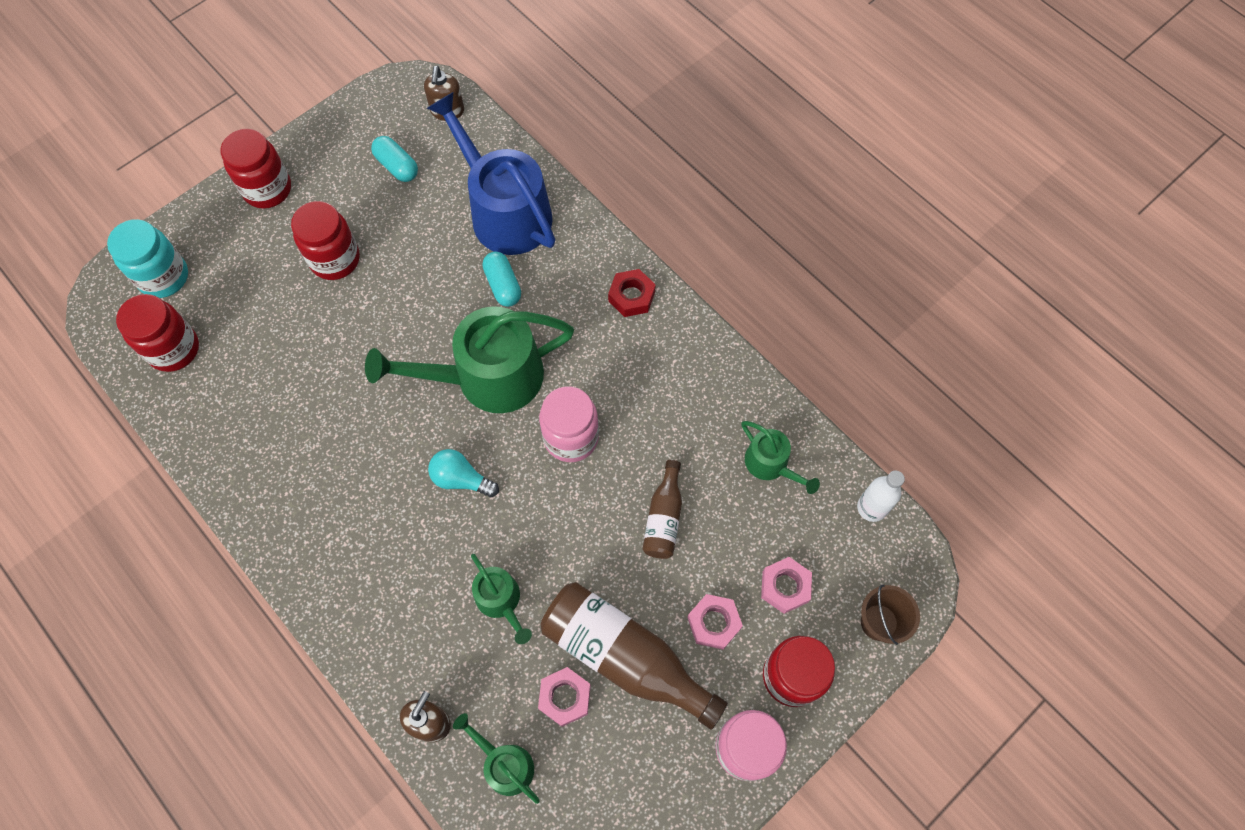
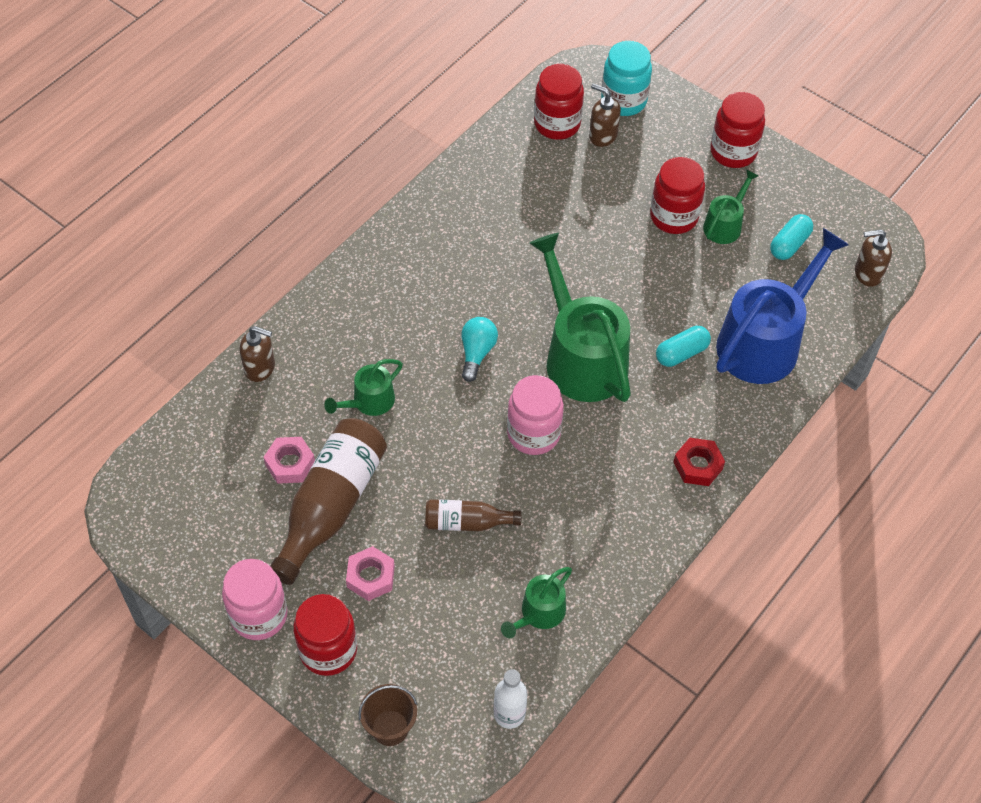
camera: 80 degrees right, 10 degrees down
(205, 306) = (602, 135): none -> brown soap dispenser
(504, 764) = (230, 427): green watering can -> green watering can (725, 225)
(785, 587) = (414, 637): pink nut -> none

